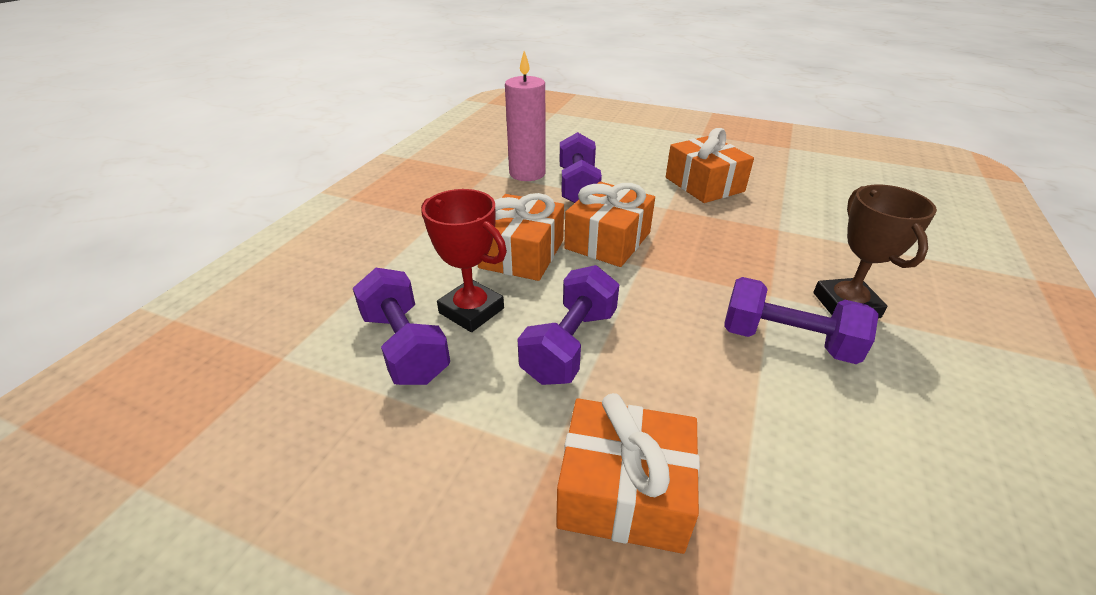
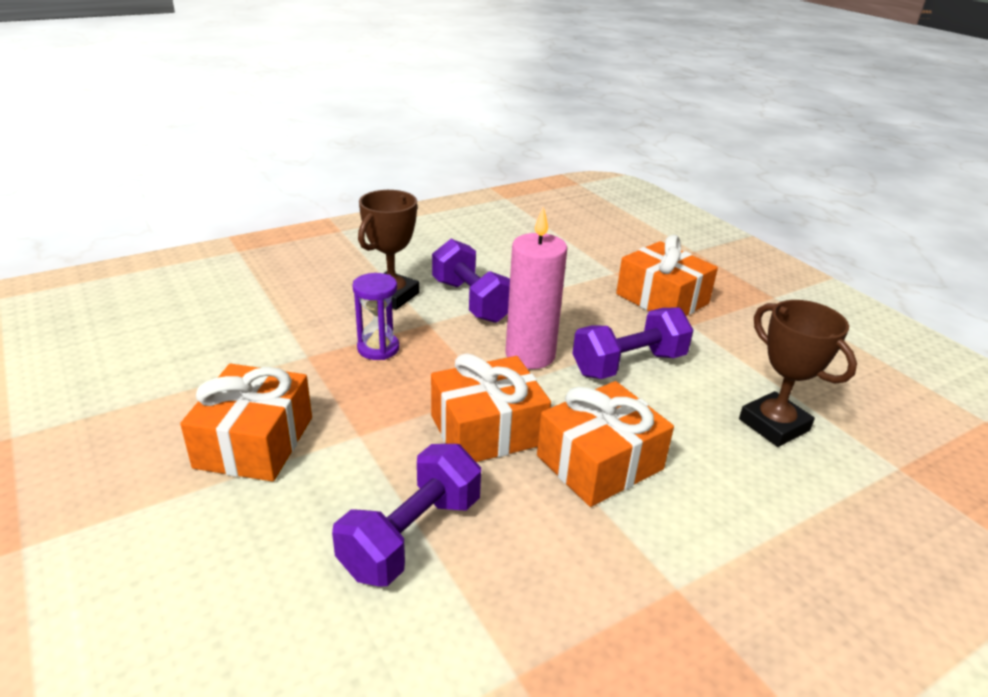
camera: 145 degrees left, 5 degrees down
(405, 346) = (774, 425): purple dumbbell -> brown trophy
(471, 310) = (696, 427): red trophy -> none
(527, 173) = (450, 624): pink candle -> pink candle (530, 355)
(756, 255) = (378, 348): none -> purple hourglass

